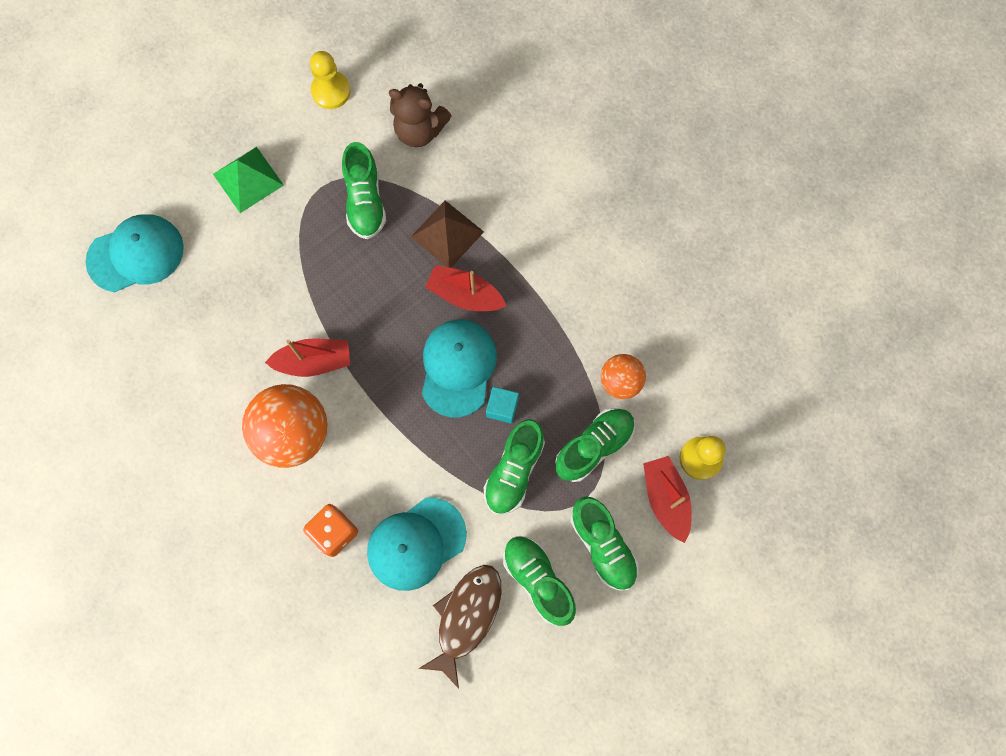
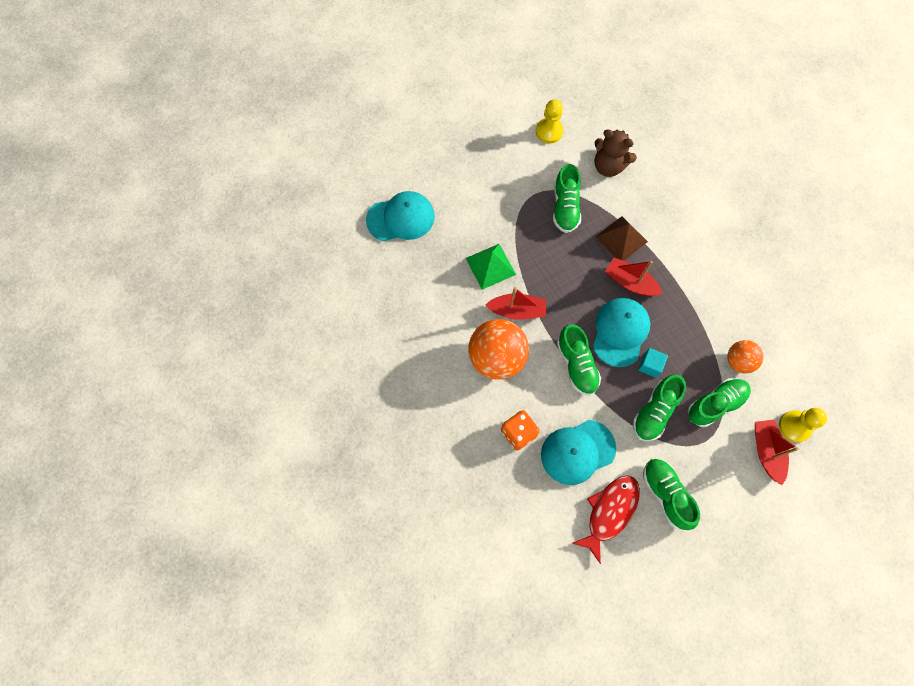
camera: 10 degrees right, 5 degrees down
(248, 179) = (485, 181): green pyramid -> green pyramid (490, 266)
(466, 617) = (609, 512): brown fish -> red fish
(603, 546) = (716, 477): green shoe -> green shoe (576, 365)

